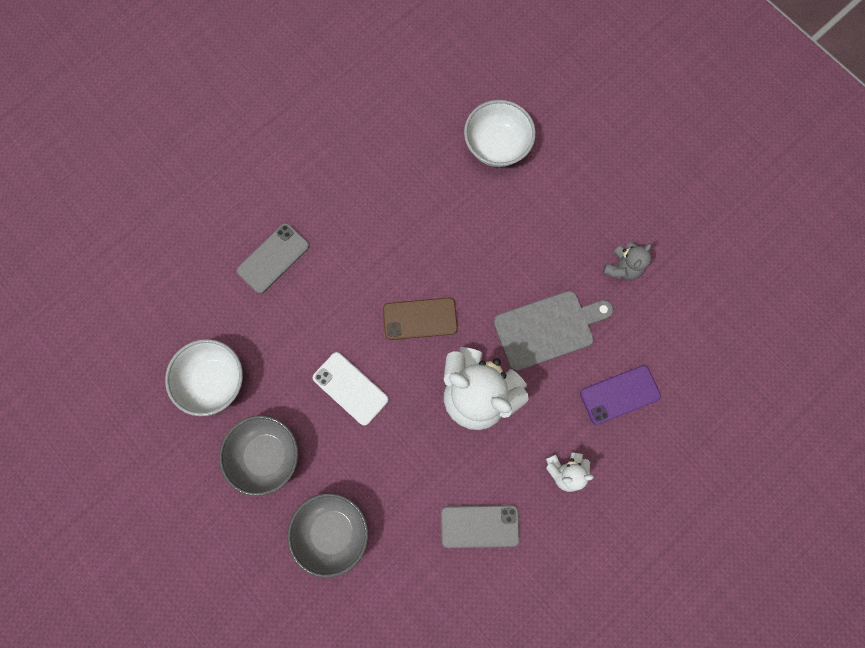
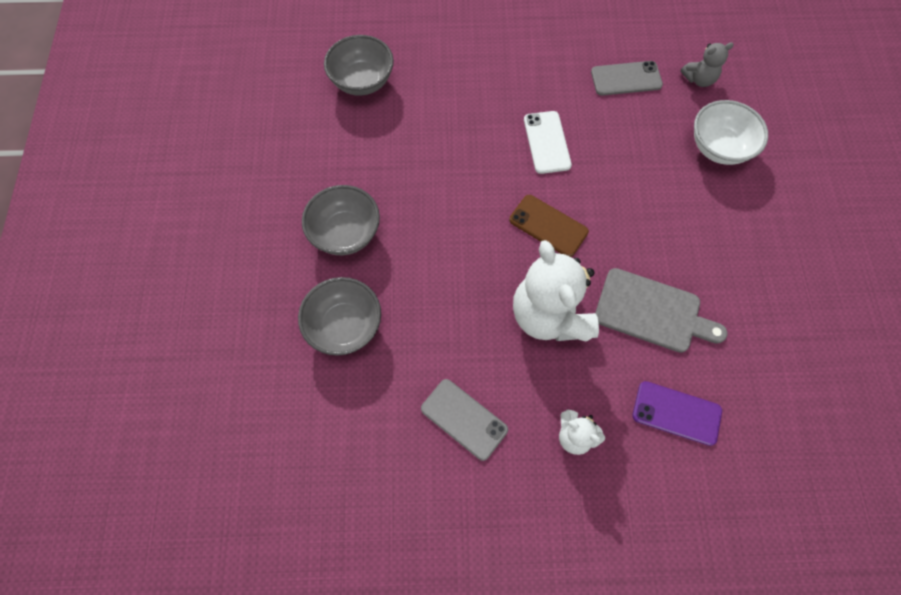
camera: 40 degrees right, 10 degrees down
(160, 307) = (362, 81): none -> grey bowl
(214, 380) = (355, 155): white bowl -> none
(273, 258) = (471, 105): grey phone -> grey phone (626, 79)
(350, 388) = (449, 235): white phone -> white phone (547, 142)
(622, 268) = (760, 313): grey teddy bear -> grey teddy bear (699, 79)

